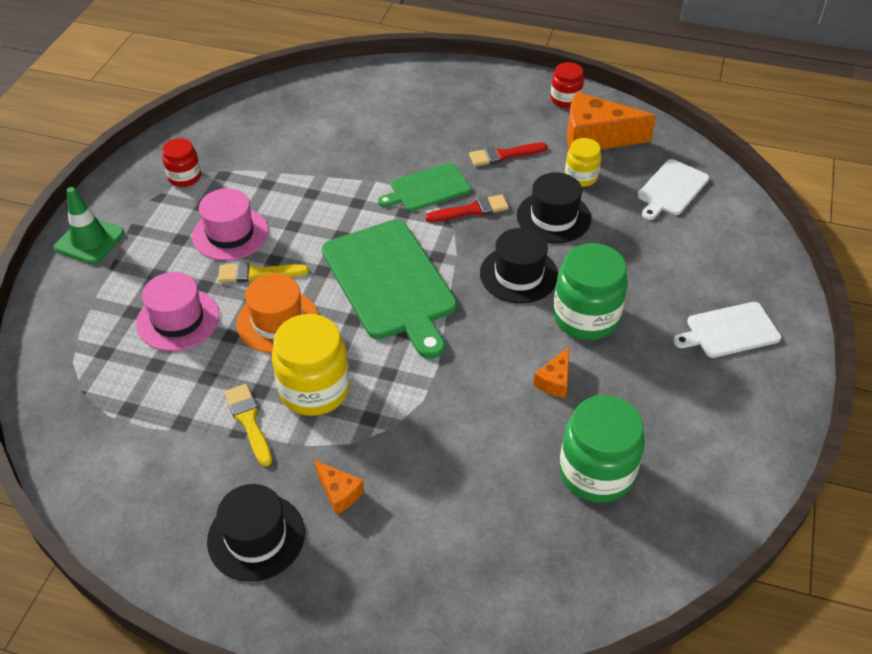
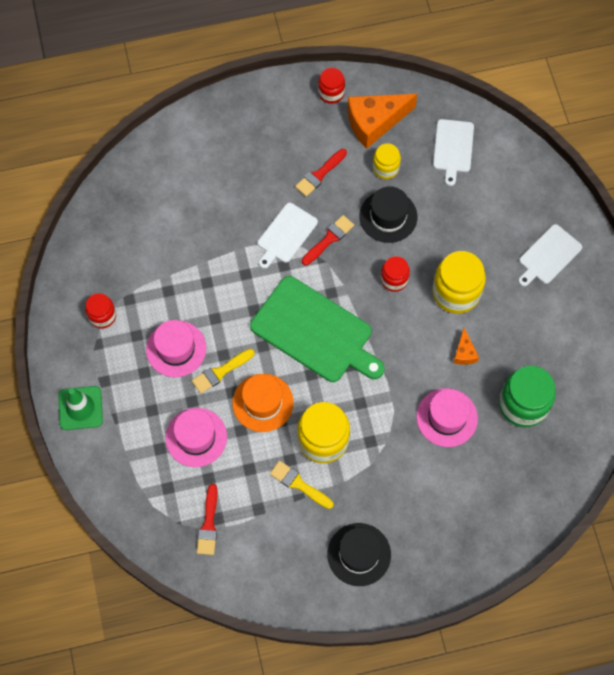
camera: 30 degrees left, 20 degrees up
(113, 410) = (208, 524): none -> red brush
(339, 492) = (386, 500): orange cheese -> none
(427, 188) = (286, 235): green cutting board -> white cutting board
(484, 438) = (447, 417): none -> pink hat
(519, 274) = (394, 279): black hat -> red jar
(586, 317) = (456, 292): green jar -> yellow jar

